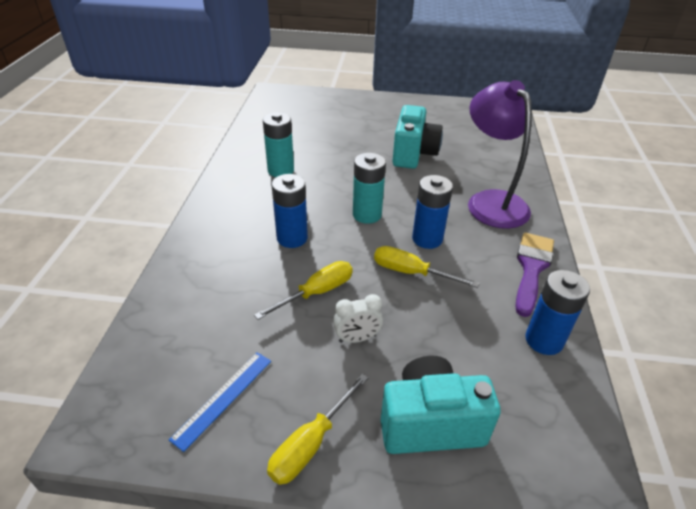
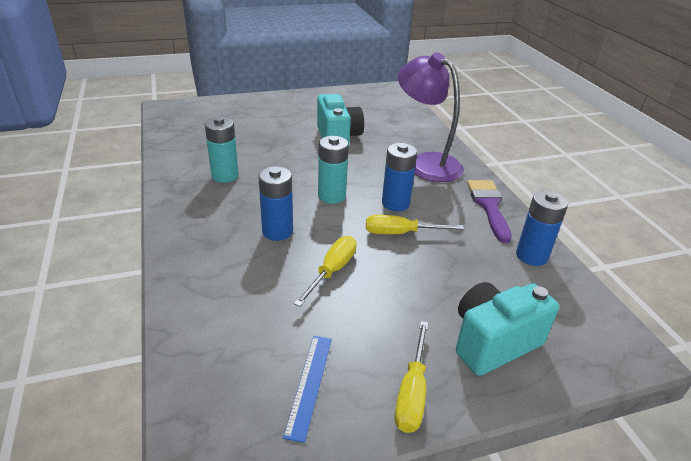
camera: 25 degrees left, 5 degrees down
(357, 338) = (392, 297): white clock -> none

